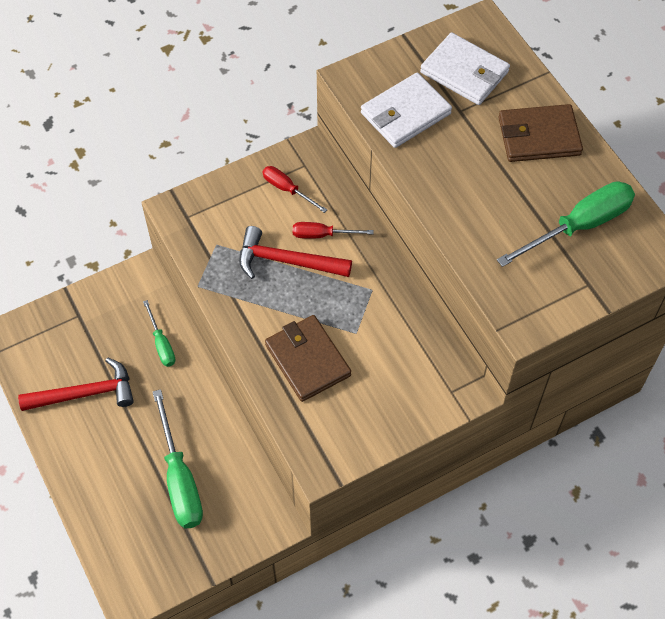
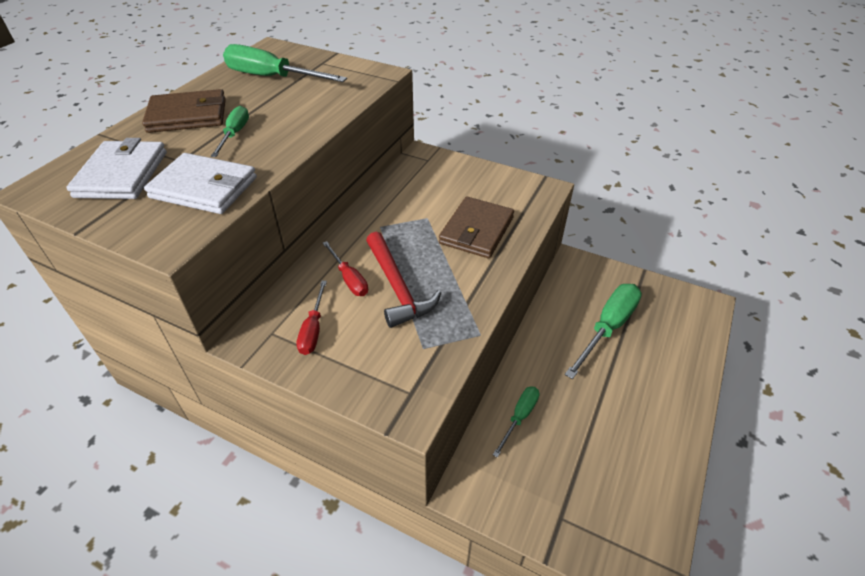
camera: 125 degrees left, 15 degrees down
(85, 393) = (622, 444): red hammer -> none
(477, 158) = (235, 134): none -> green screwdriver
(538, 136) = (188, 115): brown wallet -> brown wallet turned 60 degrees counterclockwise

